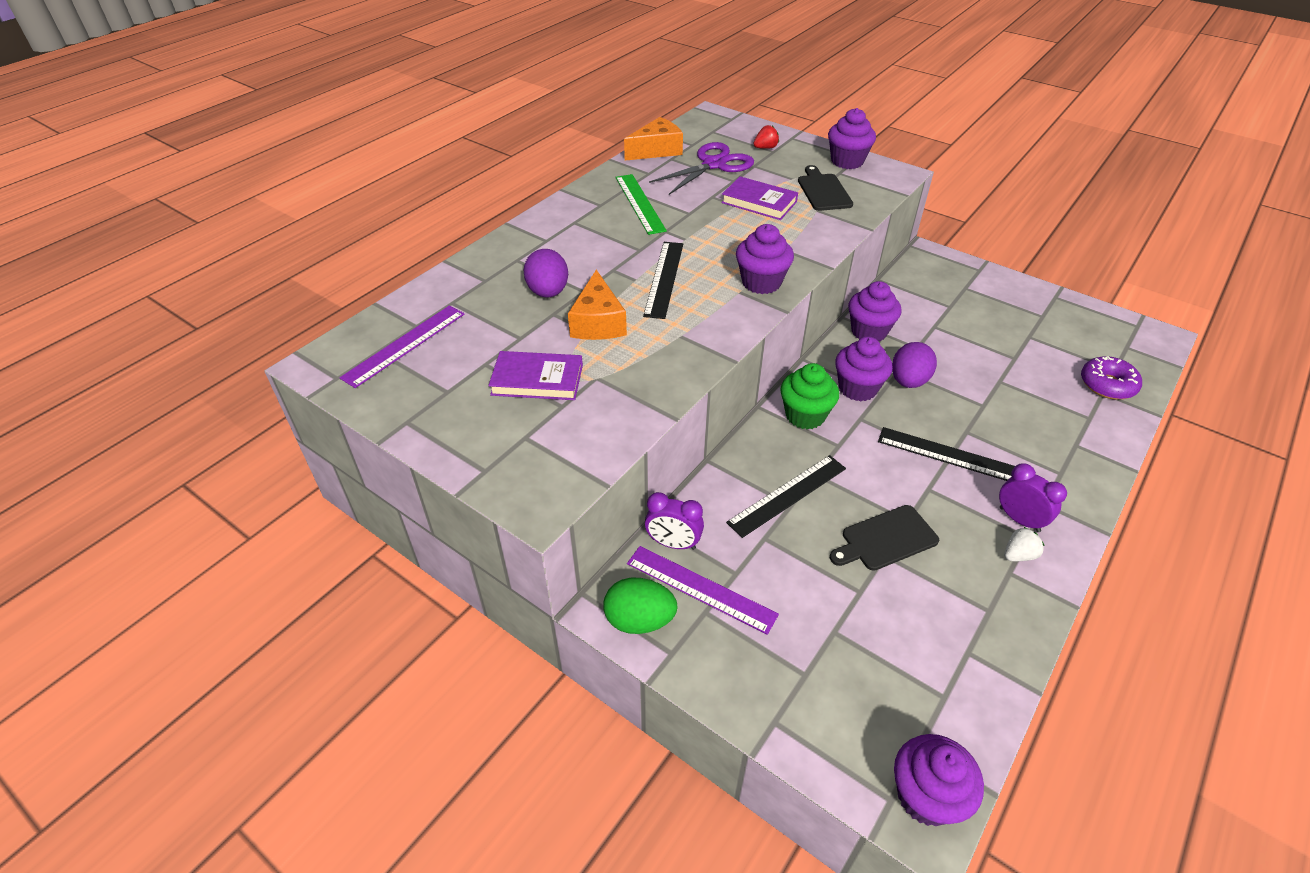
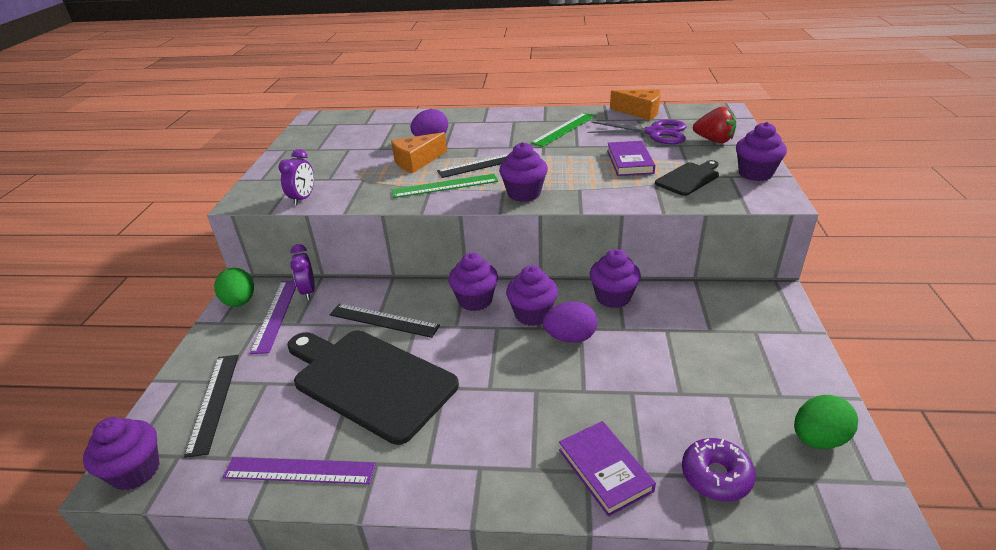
camera: 60 degrees right, 10 degrees down
(405, 345) = (346, 127): purple ruler -> purple ruler (299, 471)
(537, 380) = (346, 165): purple book -> purple book (604, 470)
(688, 324) = (445, 186): none -> green ruler
(765, 148) = (714, 140): red strawberry -> red strawberry, size x1.68
(805, 415) = (475, 300): green cupcake -> purple cupcake
(885, 539) = (369, 380): black cutting board -> black cutting board, size x2.03
(948, 455) = (494, 387): black ruler -> black ruler (213, 402)
(1018, 555) = (400, 464): white strawberry -> none
(1019, 519) = (445, 453): purple clock -> purple clock (303, 198)
(1092, 324) = (818, 439): none -> green egg

